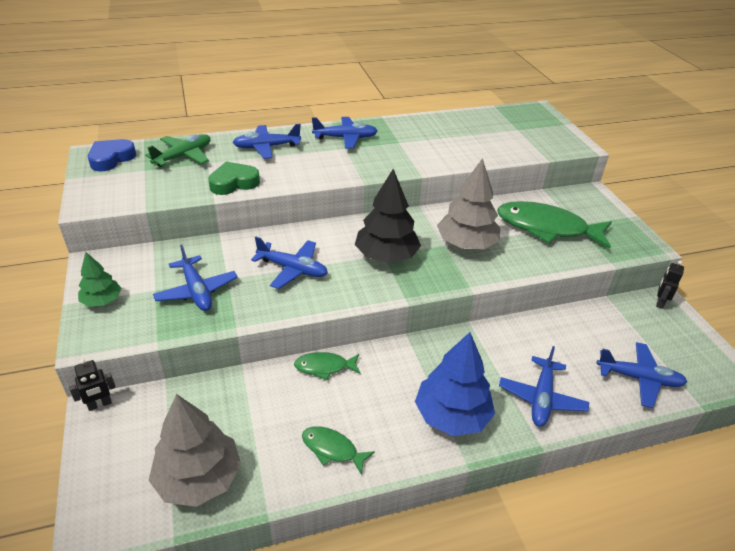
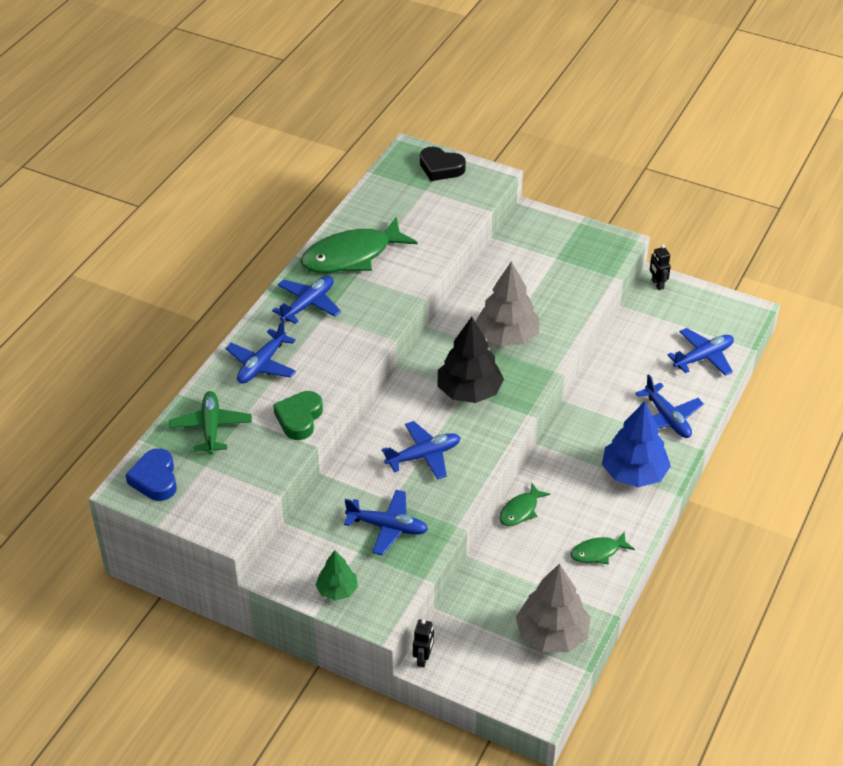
camera: 45 degrees left, 5 degrees up
(546, 125) = (440, 168): none -> black heart
(546, 228) = (540, 277): green fish -> green fish (352, 256)

